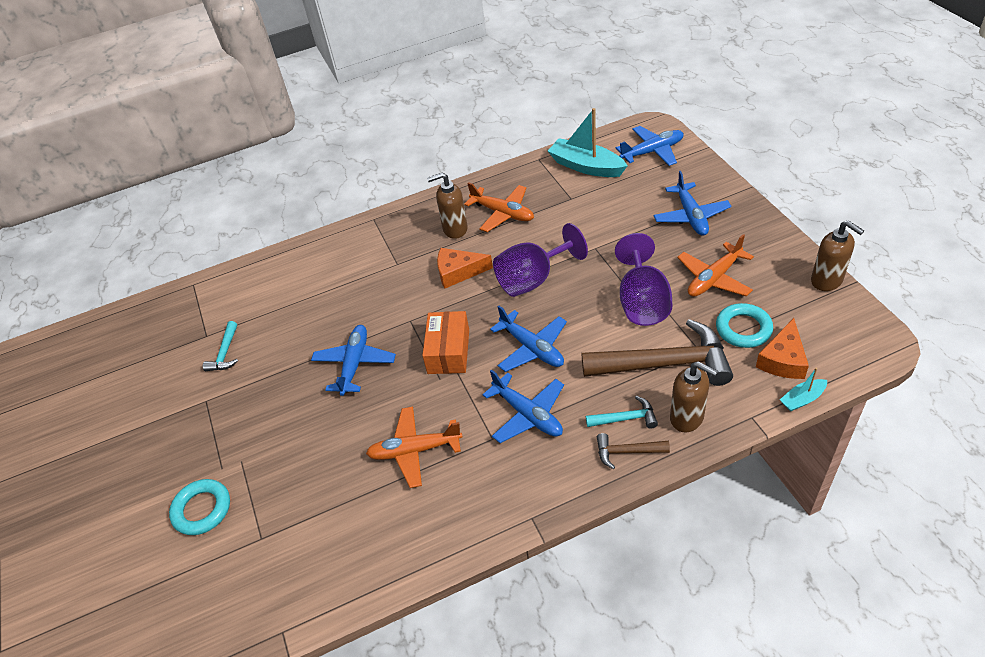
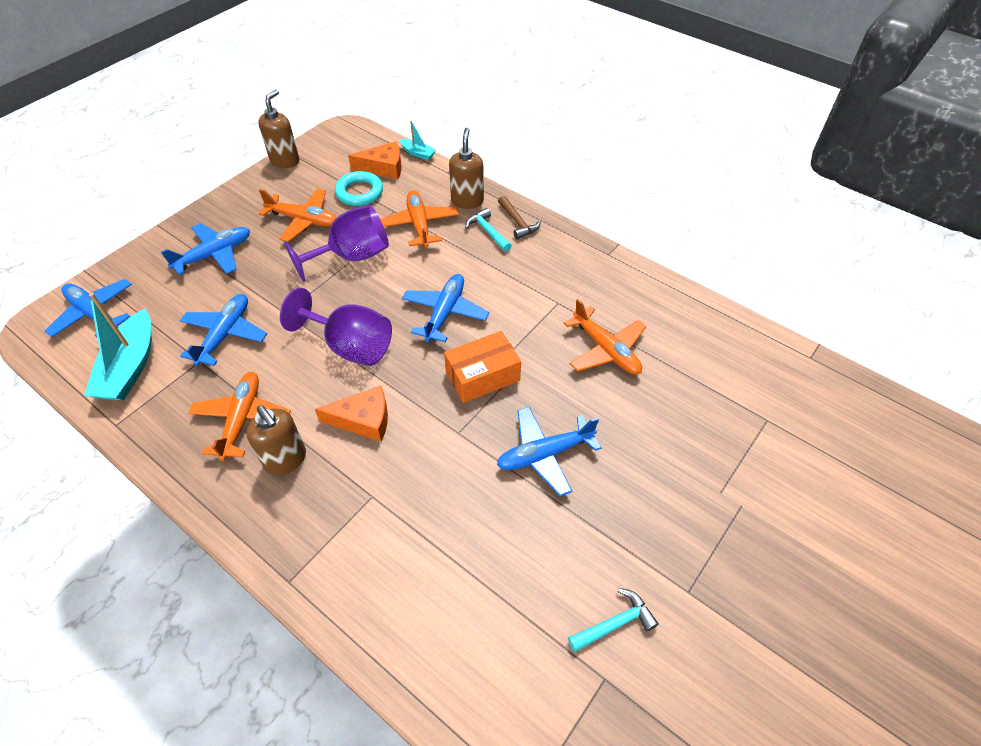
camera: 125 degrees left, 5 degrees up
(202, 509) = (789, 491): turquoise ring -> none
(458, 272) = (363, 420): orange cheese -> orange cheese turned 60 degrees counterclockwise
(528, 414) = (520, 288): blue plane -> blue plane (225, 334)
(665, 364) = (419, 225): brown hammer -> orange plane

